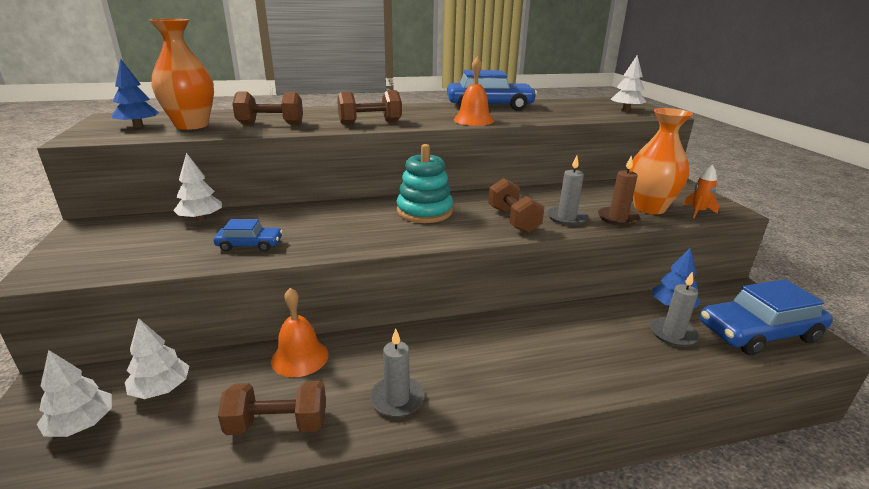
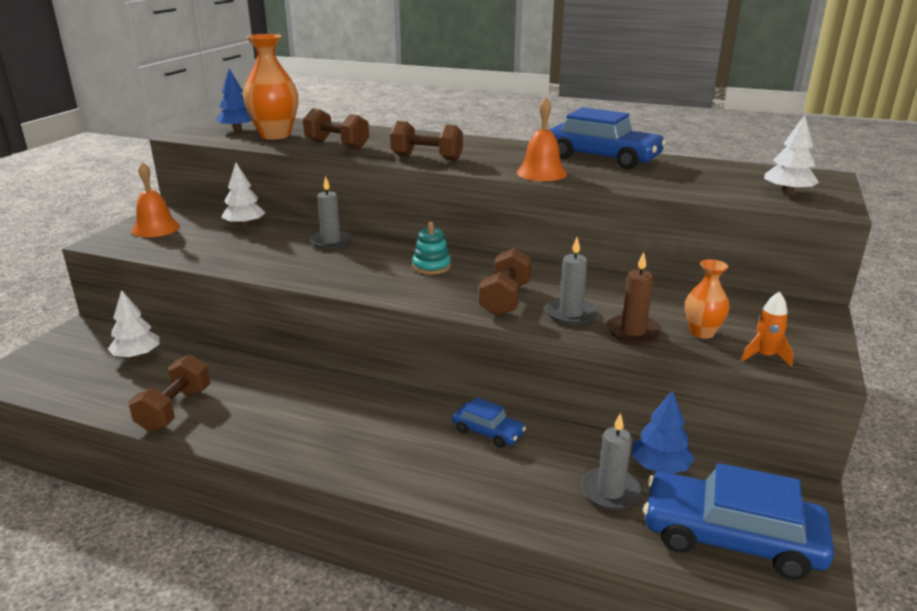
camera: 35 degrees right, 0 degrees up
(82, 424) = (77, 360): white tree -> none
(250, 245) = (248, 257): blue car -> blue car (488, 432)
(277, 424) = (175, 409): brown dumbbell -> brown dumbbell turned 75 degrees clockwise
(300, 357) = (242, 369): orange bell -> orange bell (156, 228)
(397, 399) = (271, 429): grey candle -> grey candle (331, 241)
(424, 211) = (431, 266): turquoise stacking toy -> turquoise stacking toy, size x0.60
(649, 208) = (702, 332): orange vase -> orange vase, size x0.56

